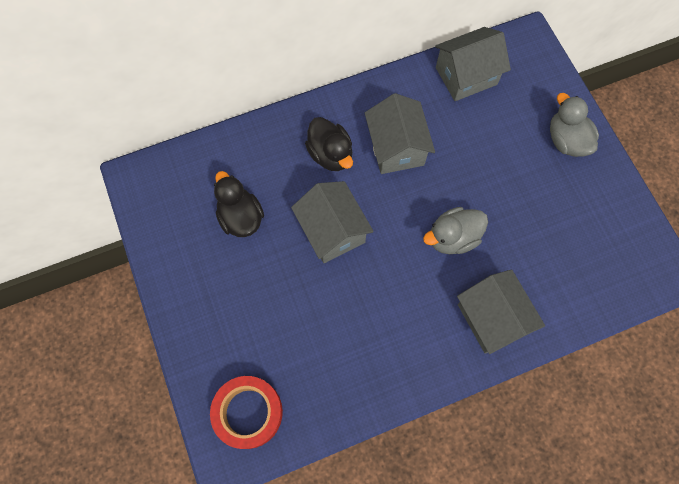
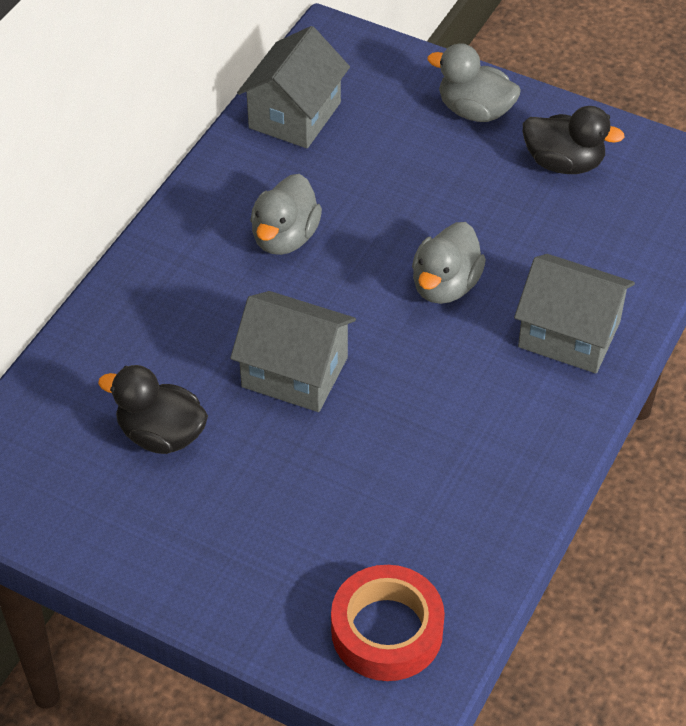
camera: 40 degrees left, 20 degrees down
(330, 154) = (210, 295): black duck -> black duck (563, 163)
(396, 147) = (285, 237): grey house -> grey duck

